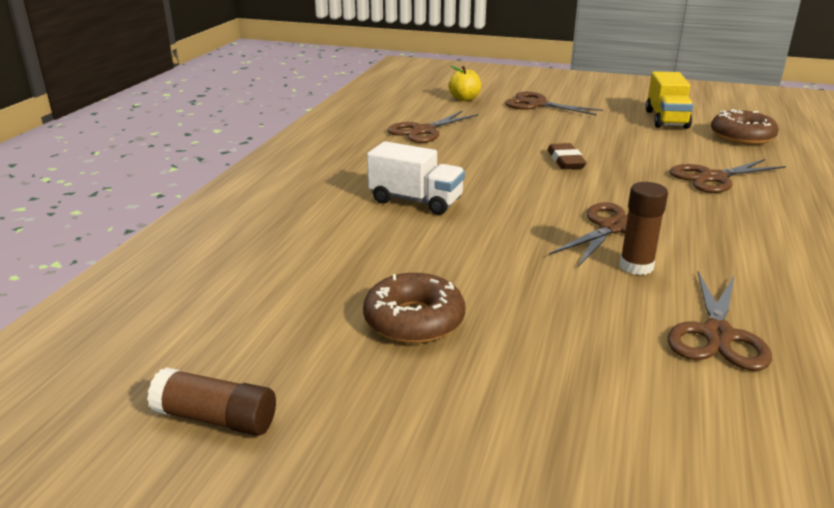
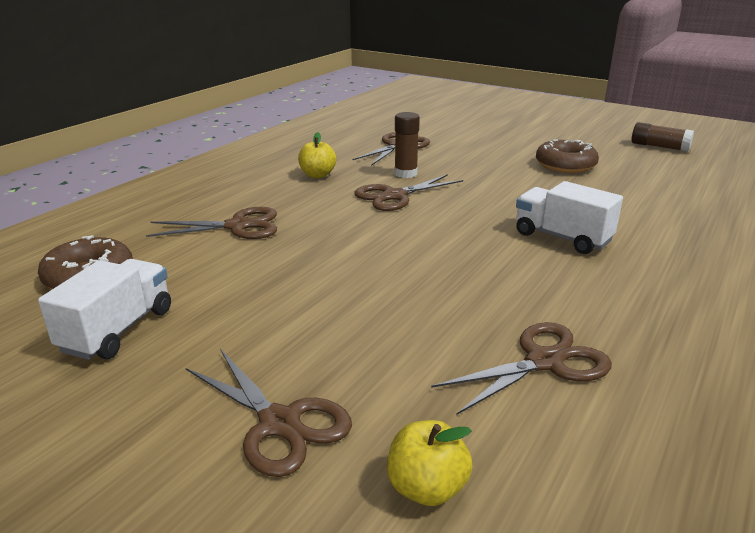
camera: 165 degrees left, 0 degrees up
(565, 161) = (366, 267): brown eraser -> none
(666, 119) = (118, 330): yellow truck -> white truck
(741, 248) = (317, 175): none -> yellow apple

